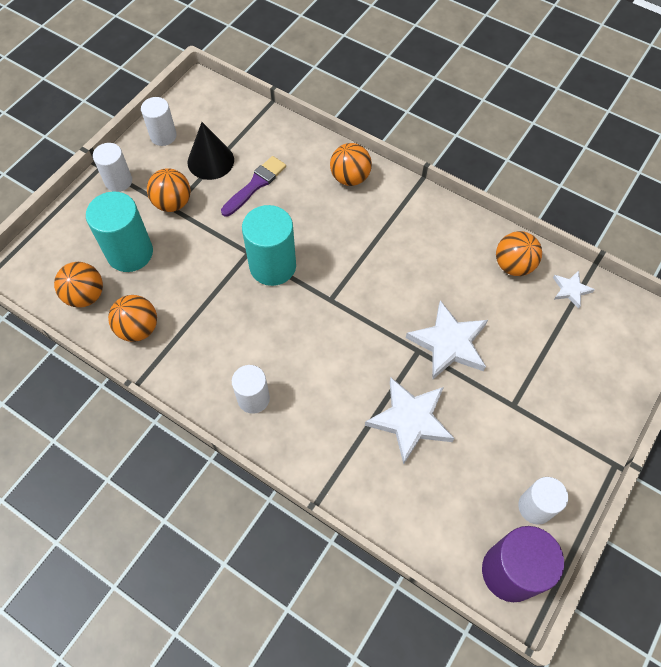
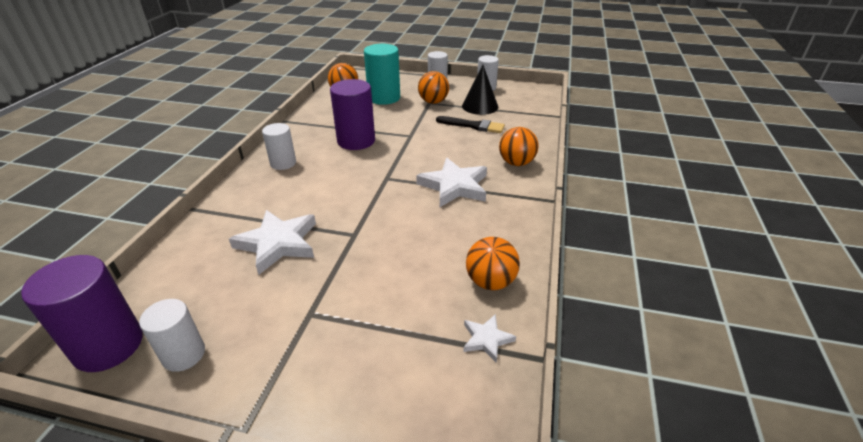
camera: 70 degrees right, 25 degrees down
(138, 328) = (327, 112): orange ball -> none
(235, 311) = (356, 141): none -> purple cylinder
(255, 185) = (473, 126): purple brush -> black brush
(272, 266) = (404, 147): turquoise cylinder -> none
(449, 343) = (370, 252): white star -> white star (454, 186)

